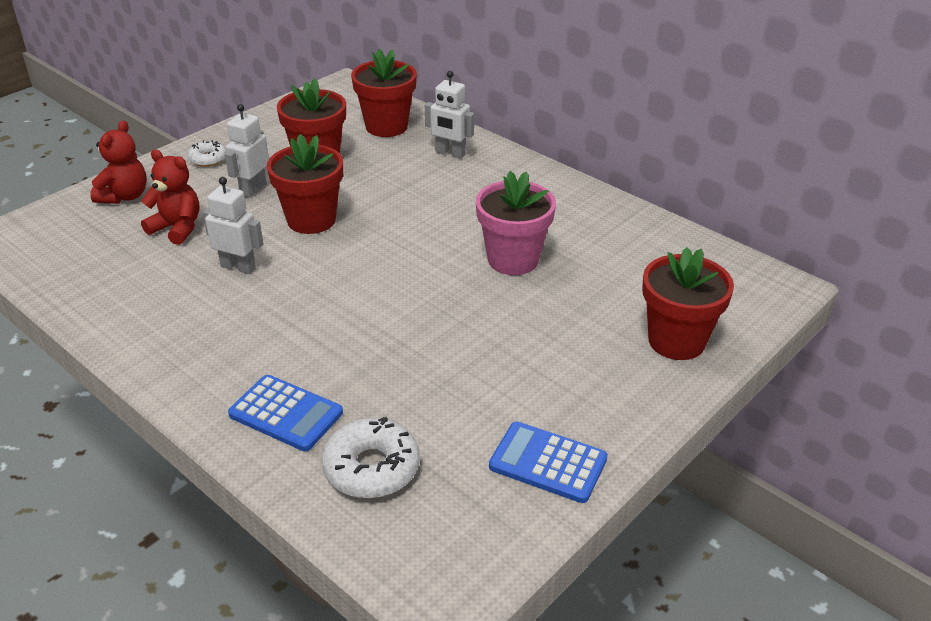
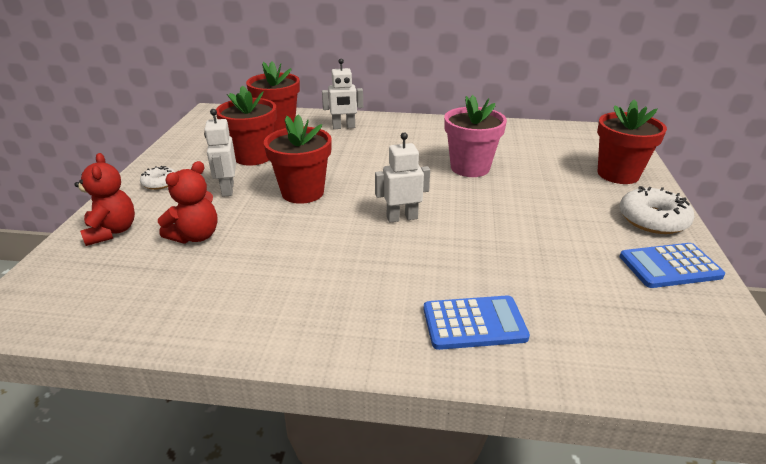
camera: 35 degrees left, 5 degrees down
(177, 228) = (196, 236): red teddy bear -> red teddy bear turned 135 degrees clockwise
(238, 267) = (288, 242): white robot -> white robot (402, 218)
(371, 468) = (586, 327): white donut -> white donut (652, 219)

